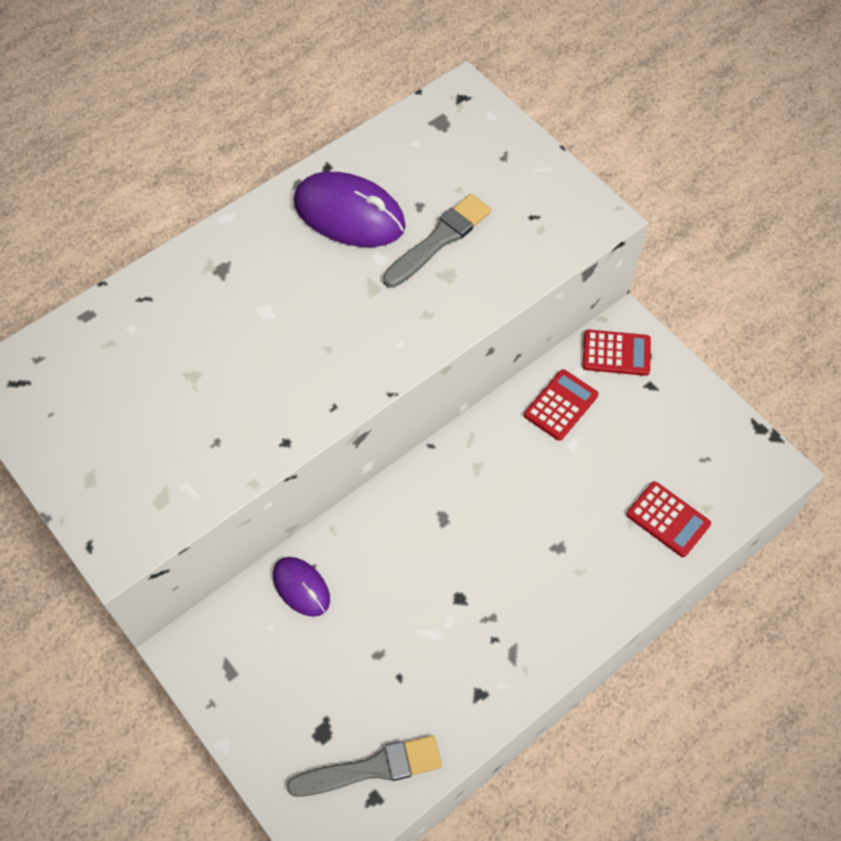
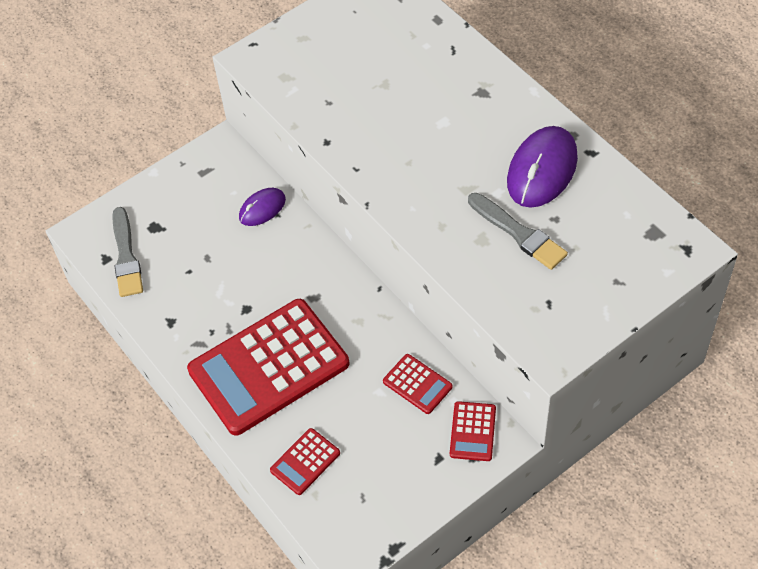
camera: 95 degrees right, 5 degrees down
(544, 566) = (268, 367): none -> red calculator

